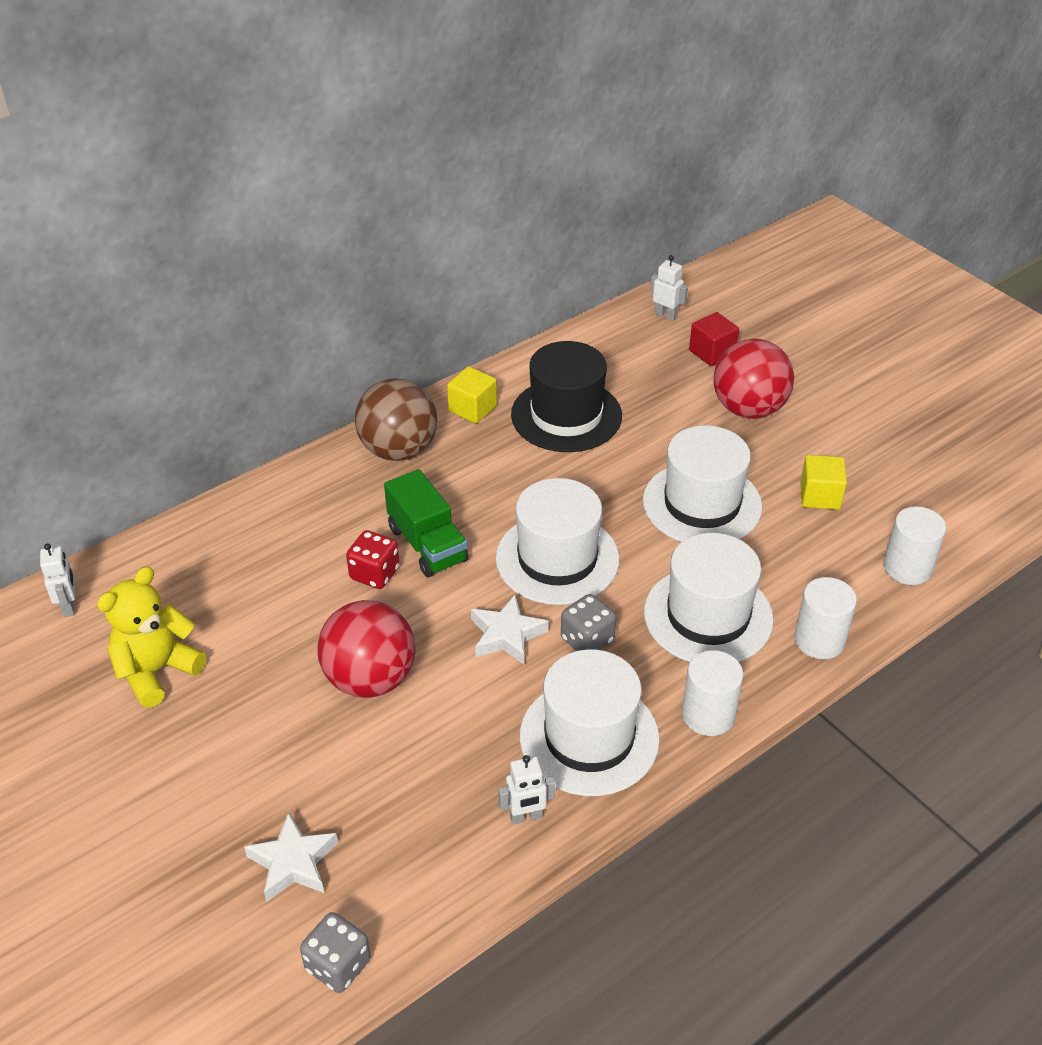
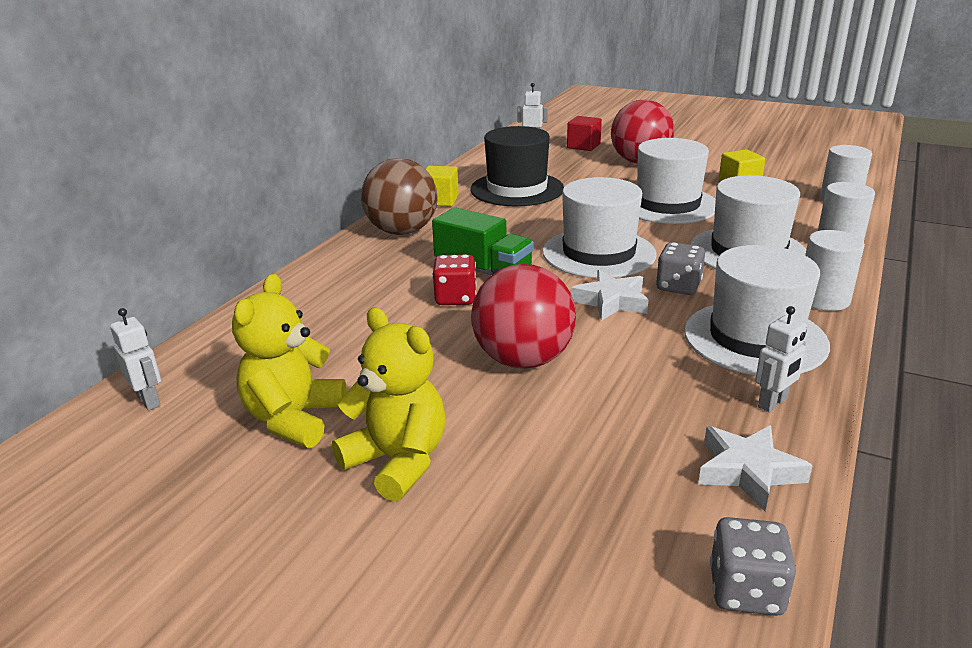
camera: 25 degrees left, 15 degrees down
(200, 747) = (398, 461): none -> yellow teddy bear
(293, 862) = (596, 519): white star -> white star (748, 471)

